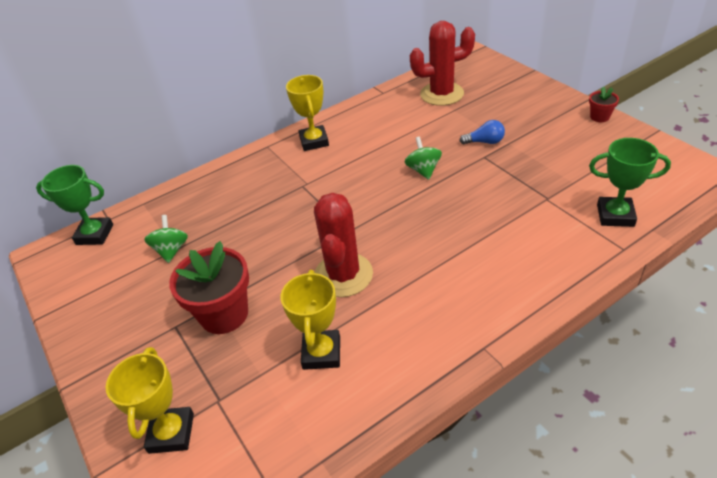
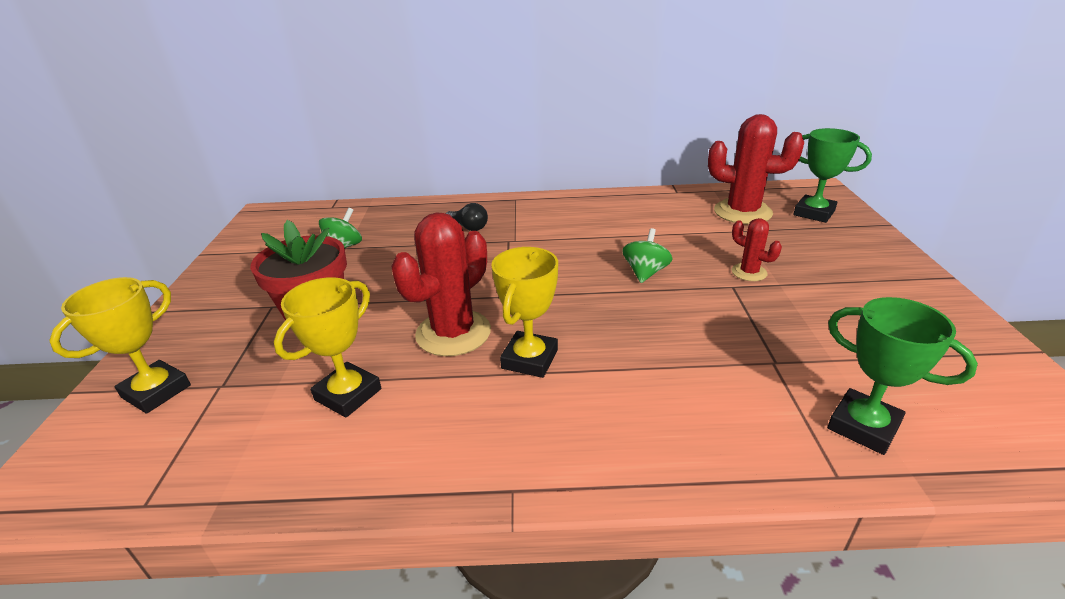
camera: 30 degrees right, 10 degrees down
(95, 234) = (309, 213): green trophy -> green trophy (814, 213)
(258, 187) = (469, 227): none -> black light bulb
(314, 141) = (561, 209): yellow trophy -> yellow trophy (530, 359)
(485, 142) = (749, 272): blue light bulb -> red cactus
(599, 117) = (946, 302): red flower pot -> none

